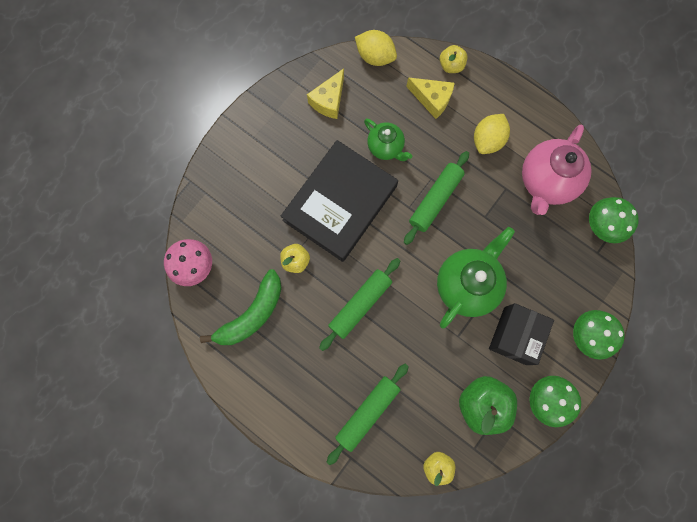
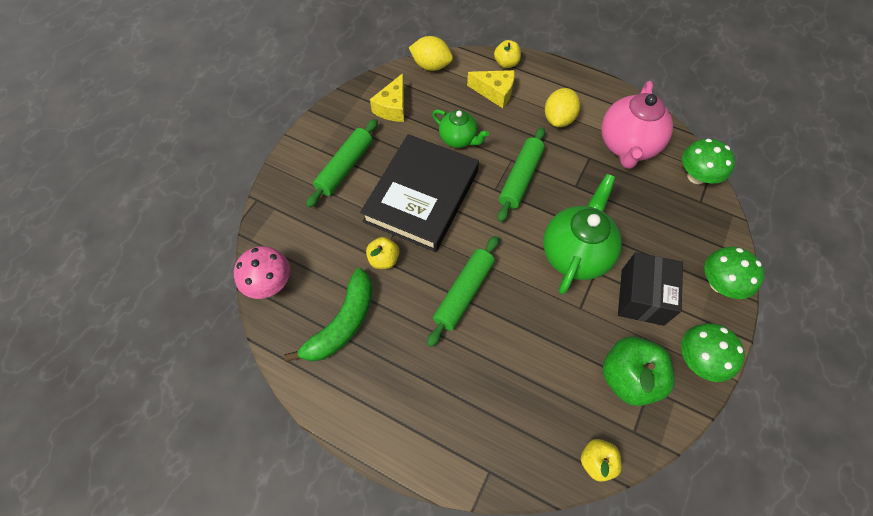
camera: 10 degrees left, 15 degrees down
(367, 412) = (498, 411): green rolling pin -> green rolling pin (345, 167)

